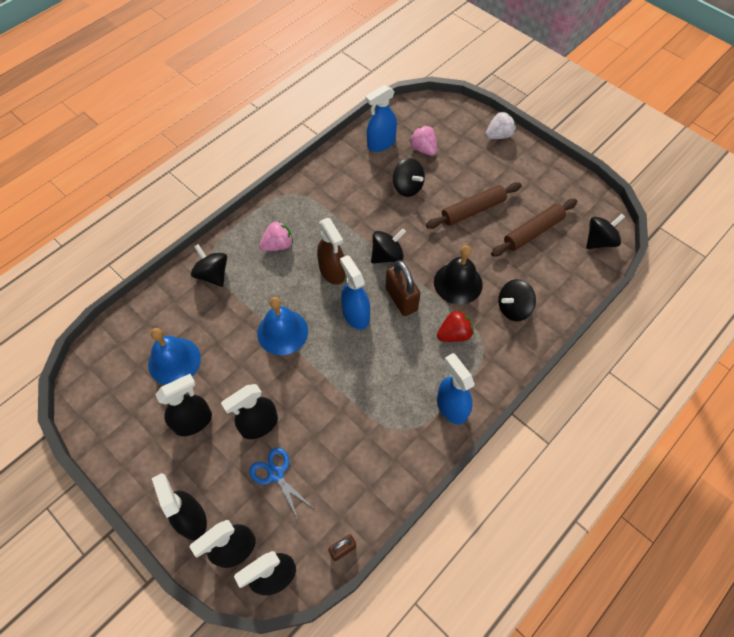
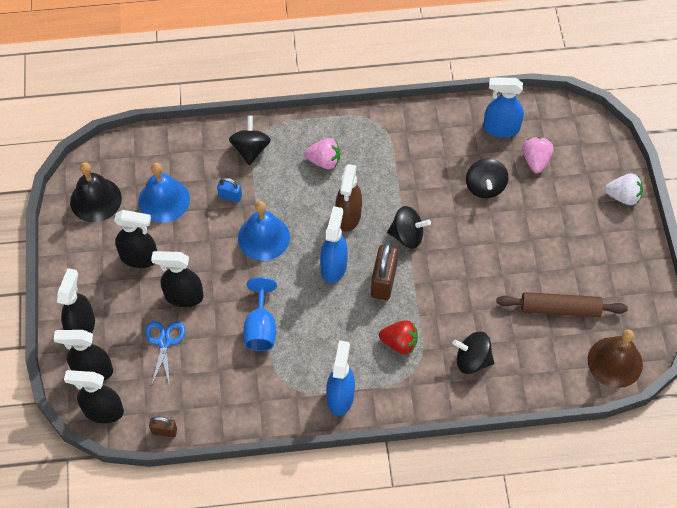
camera: 40 degrees right, 0 degrees up
(228, 320) = (230, 196): none -> blue padlock
(343, 402) = (261, 328): none -> blue goblet
(458, 283) = (445, 303): black bell -> black bell (95, 199)
(473, 210) = (524, 250): brown rolling pin -> none
(599, 241) = (615, 362): black spinning top -> brown bell

